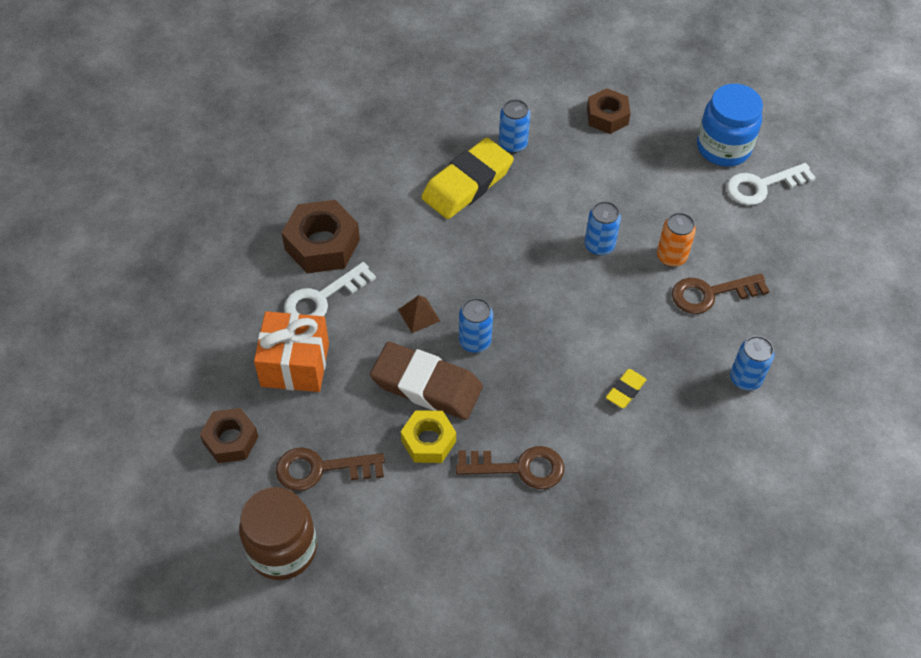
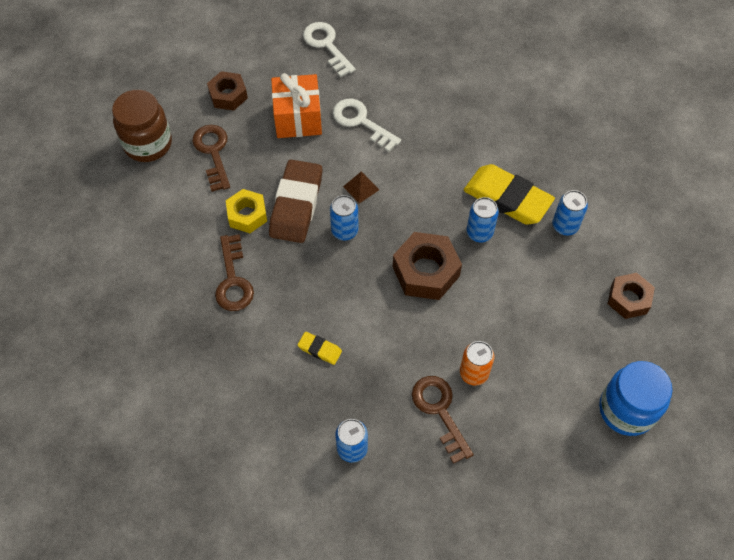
camera: 80 degrees right, 5 degrees up
(322, 244) = (412, 111): brown nut -> brown nut (425, 271)
(599, 245) = (469, 311): blue can -> blue can (479, 233)
(762, 186) = (588, 451): white key -> white key (326, 45)

